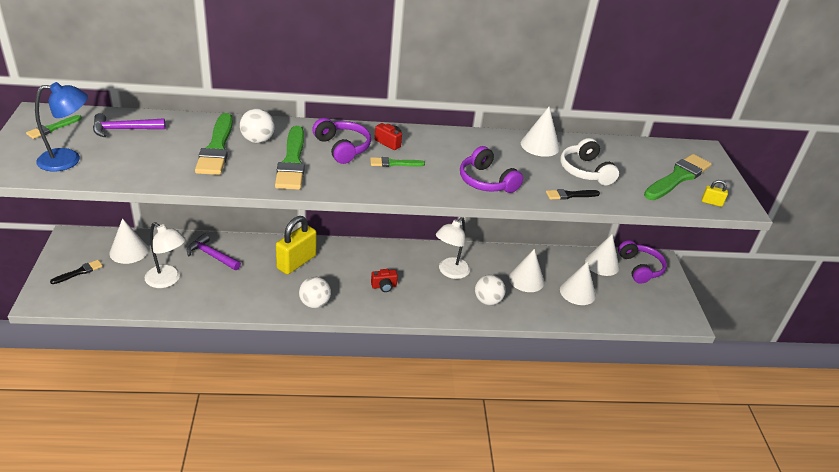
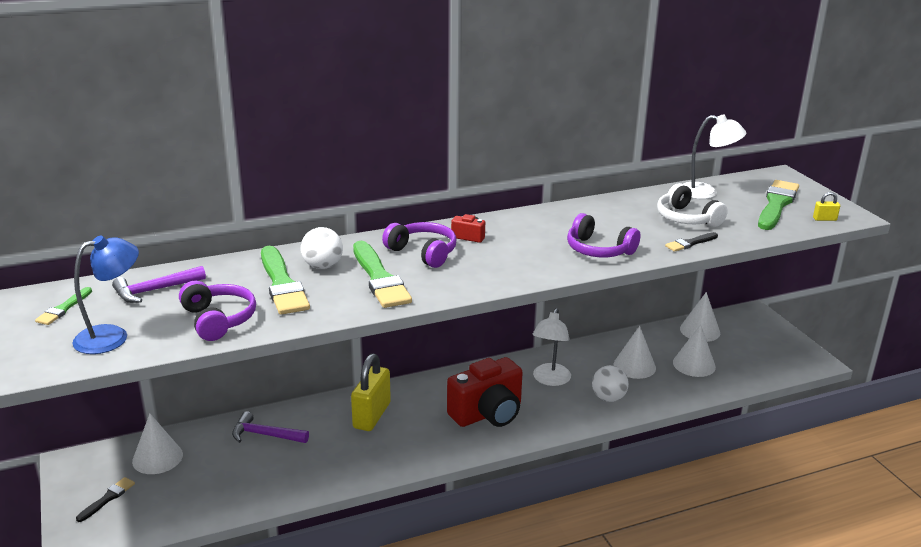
camera: 15 degrees left, 10 degrees down
(168, 280) = (228, 476): white lamp -> white lamp (706, 192)
(314, 303) = (421, 453): white ball -> none
(384, 286) = (488, 414): red camera -> red camera, size x2.40
(394, 163) = (490, 255): green brush -> none
(540, 145) = (624, 205): white cone -> none
(640, 268) = (739, 325): purple headphones -> purple headphones (218, 320)

